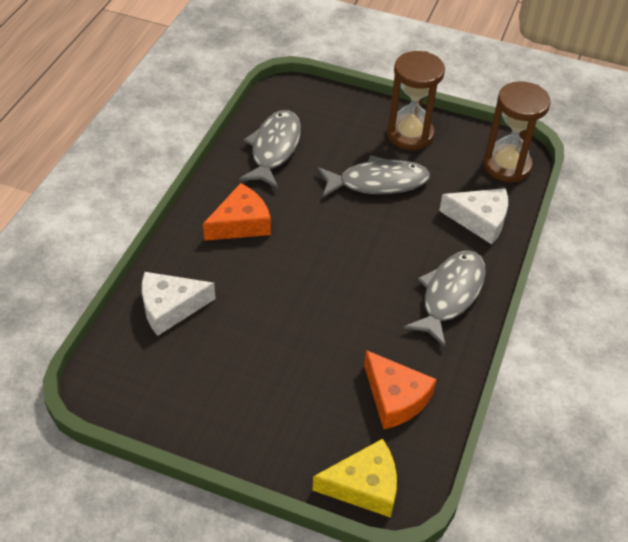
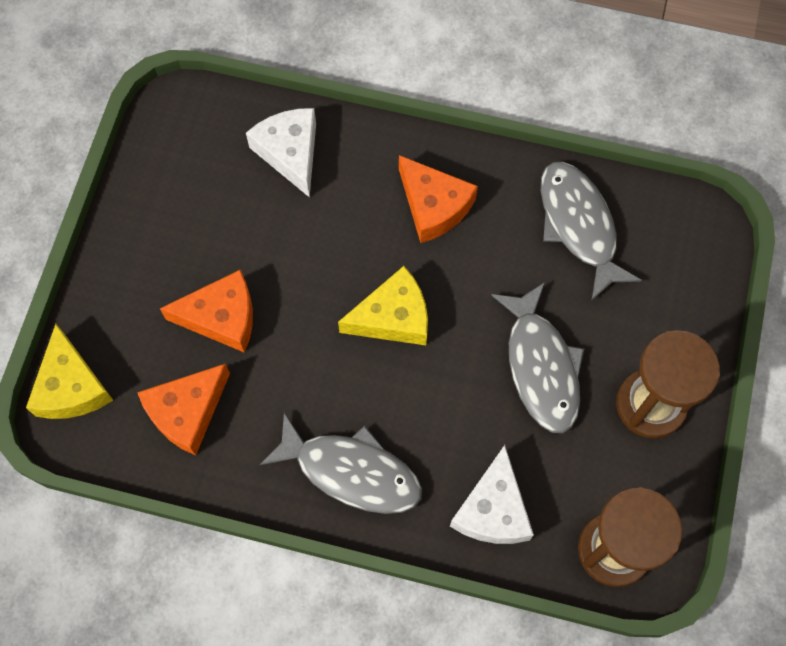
camera: 85 degrees right, 20 degrees up
(274, 149) = (579, 225): grey fish -> grey fish turned 120 degrees counterclockwise
(313, 367) = (222, 317): none -> orange cheese
(329, 257) = (393, 317): none -> yellow cheese

